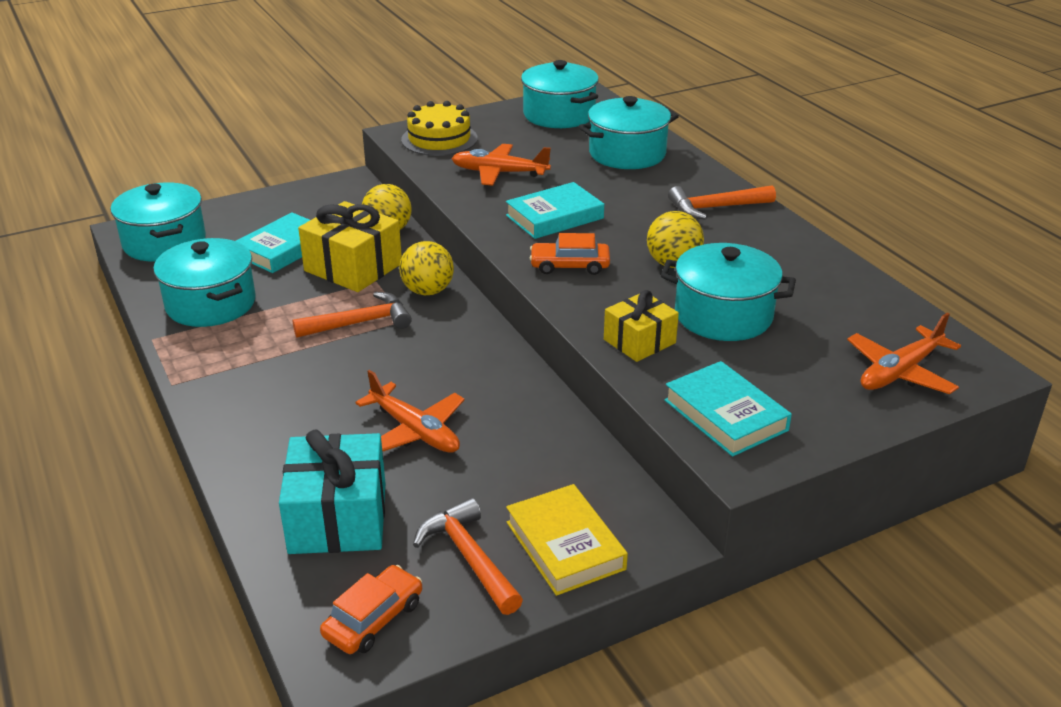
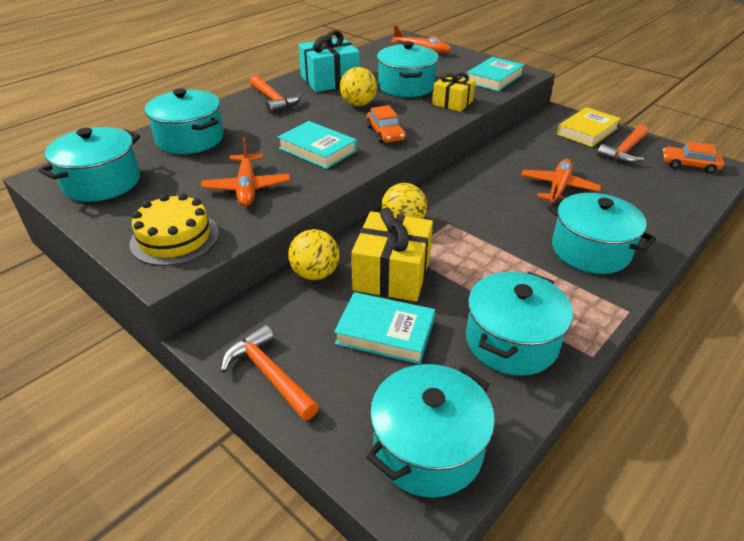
camera: 110 degrees left, 5 degrees up
(274, 401) = (590, 250): none -> turquoise pot
(338, 517) = (649, 192): turquoise gift -> turquoise gift (330, 80)
(360, 323) = (469, 243): orange hammer -> orange hammer (269, 374)

